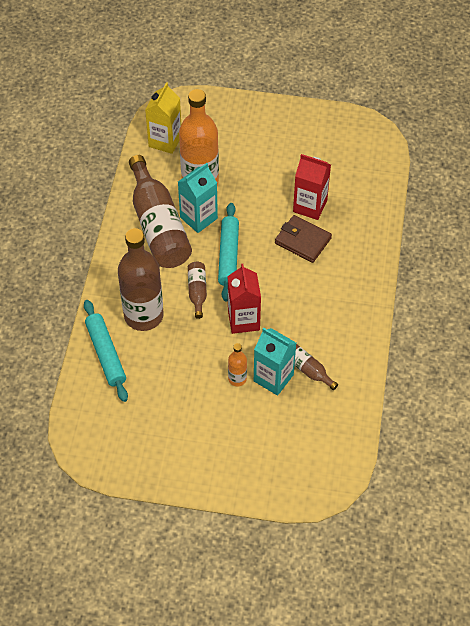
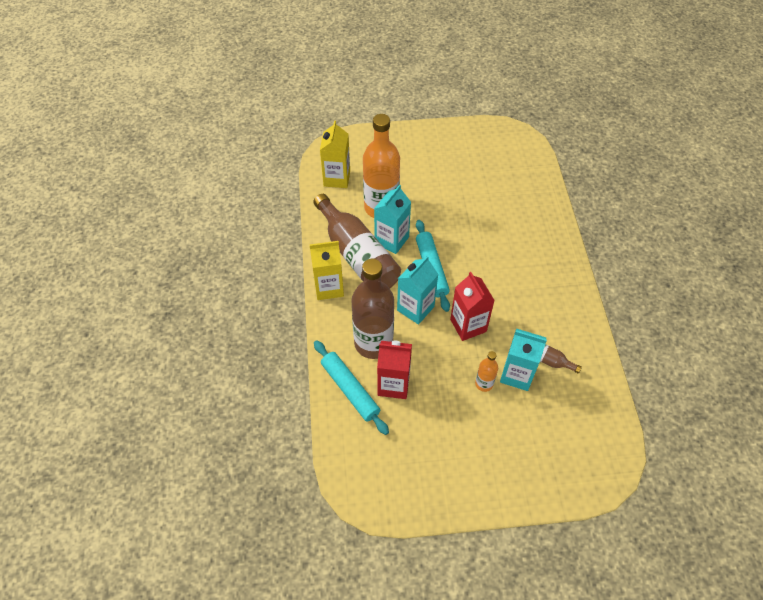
camera: 15 degrees left, 0 degrees up
(119, 252) = (329, 287): none -> yellow carton
(197, 291) = (415, 308): brown bottle -> turquoise carton
(302, 241) = (492, 240): brown wallet -> none
(310, 206) = (486, 208): red carton -> red carton (393, 384)

